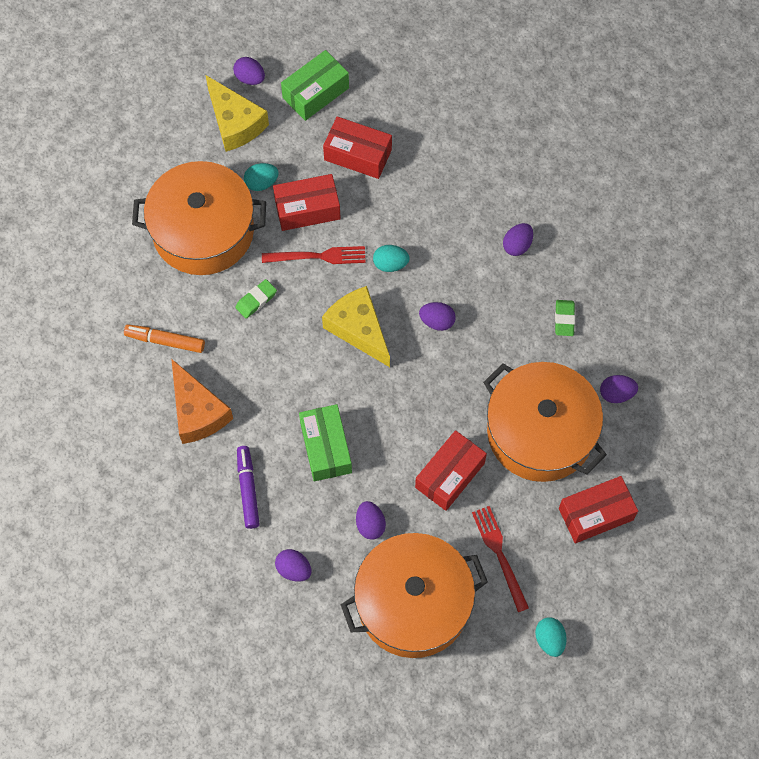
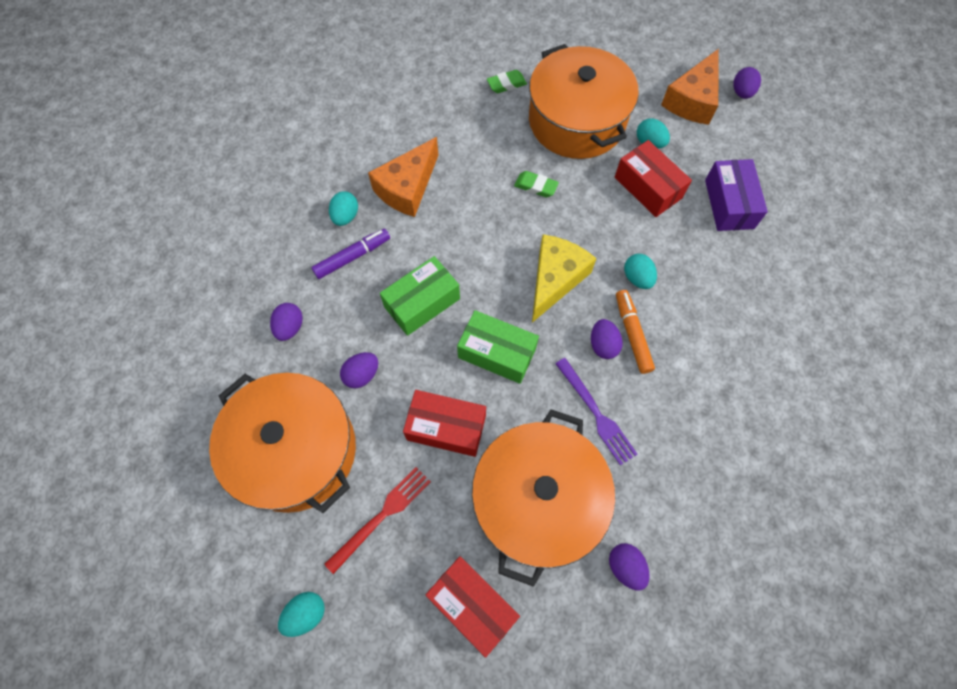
camera: 65 degrees right, 0 degrees up
(165, 341) = (460, 137): orange marker -> orange marker (632, 334)
(200, 479) = (345, 216): none -> turquoise egg
(235, 123) = (692, 100): yellow cheese -> orange cheese
(315, 93) = (765, 145): green box -> green box (497, 353)
(318, 256) = (607, 216): red fork -> none
(358, 155) = (729, 204): red box -> purple box
(492, 356) = (596, 414): none -> purple fork
(517, 245) = (731, 386): purple egg -> none
(564, 319) = (679, 470): green eraser -> green eraser (506, 84)

